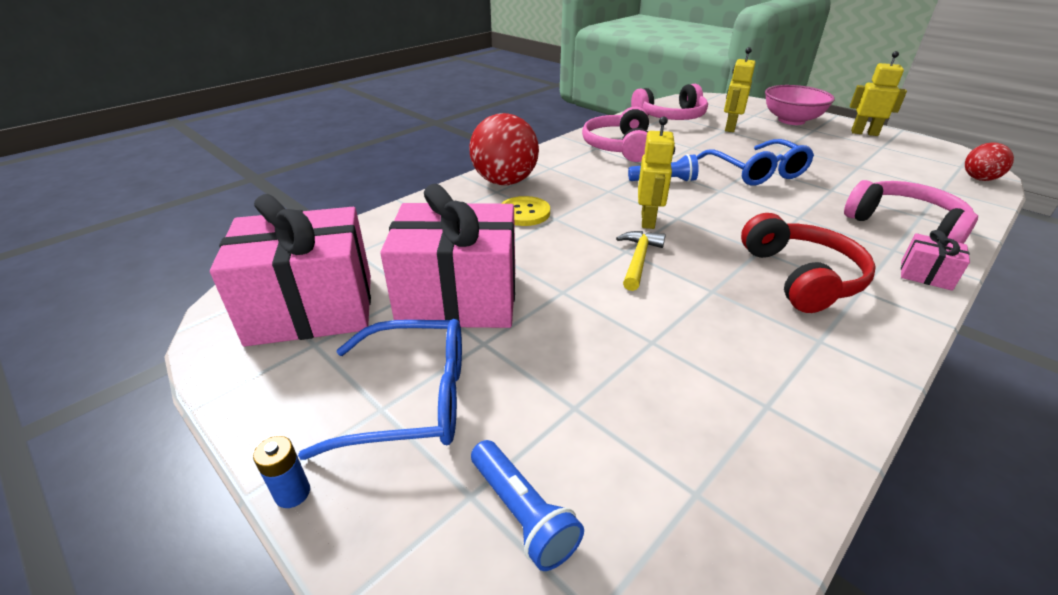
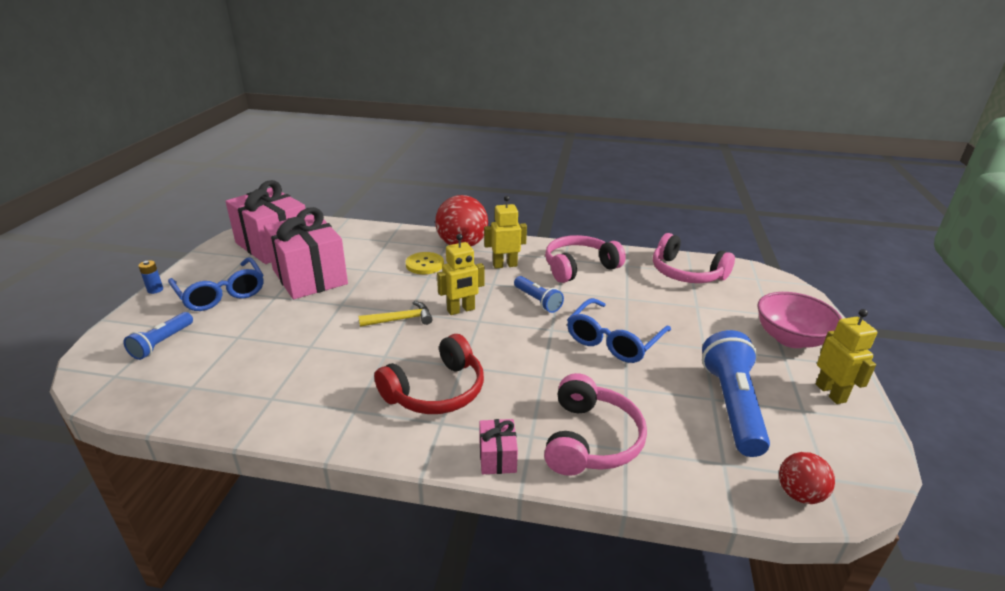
camera: 55 degrees right, 5 degrees down
(730, 128) = (707, 307): yellow robot -> yellow robot (505, 265)
(870, 163) = (732, 405): none -> blue flashlight

